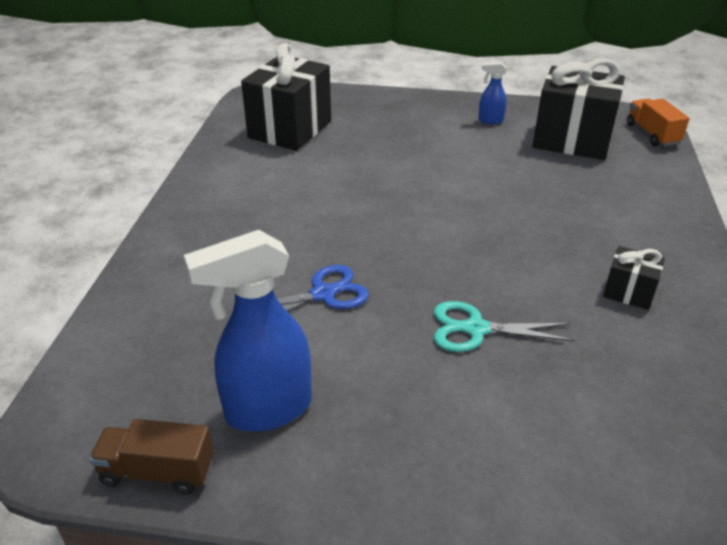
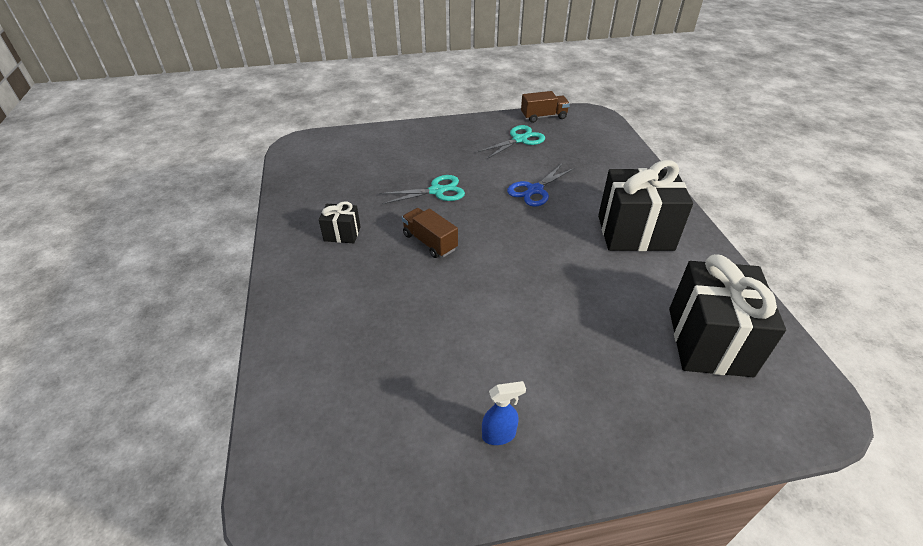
camera: 160 degrees right, 5 degrees up
(267, 410) = (519, 140): blue spray bottle -> turquoise scissors
(507, 255) = (430, 242): none -> brown truck
(572, 140) = (387, 419): black gift -> black gift (635, 233)
(652, 134) = (278, 469): orange truck -> none

